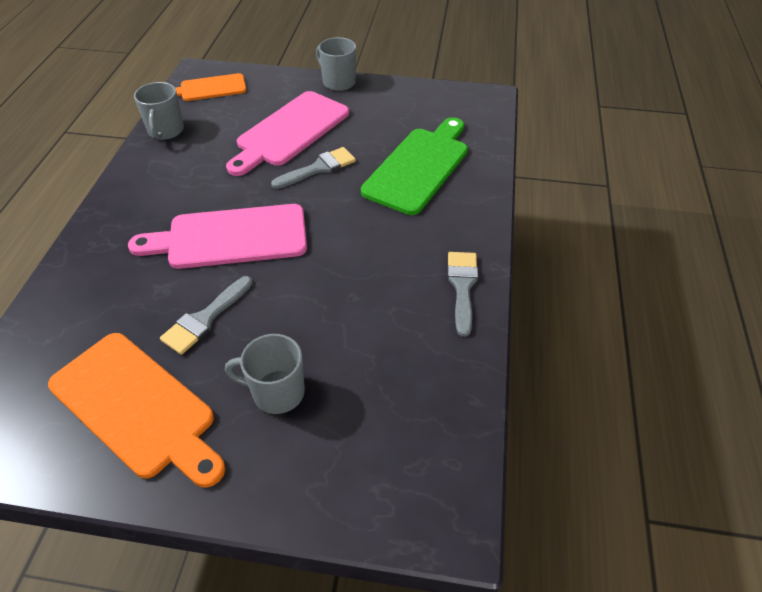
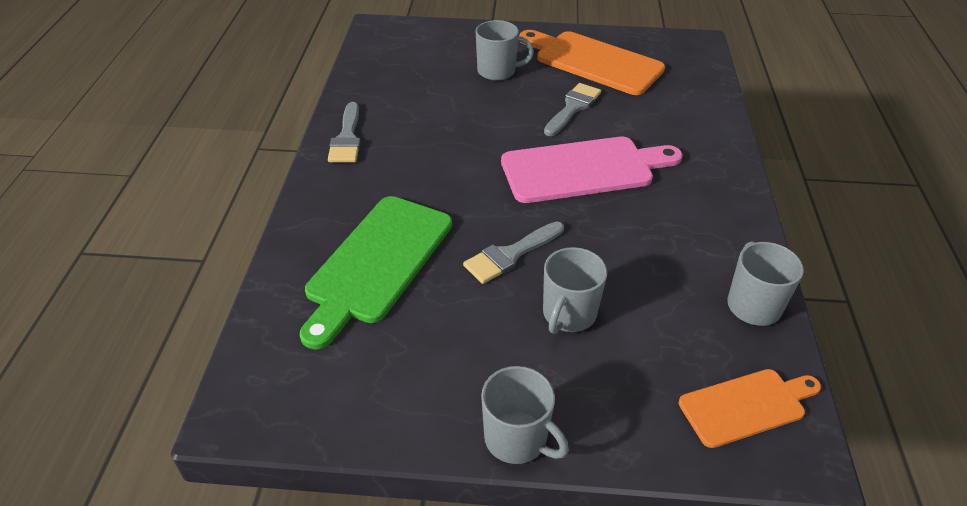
camera: 175 degrees right, 5 degrees down
(290, 131) = (568, 315): pink cutting board -> grey mug

